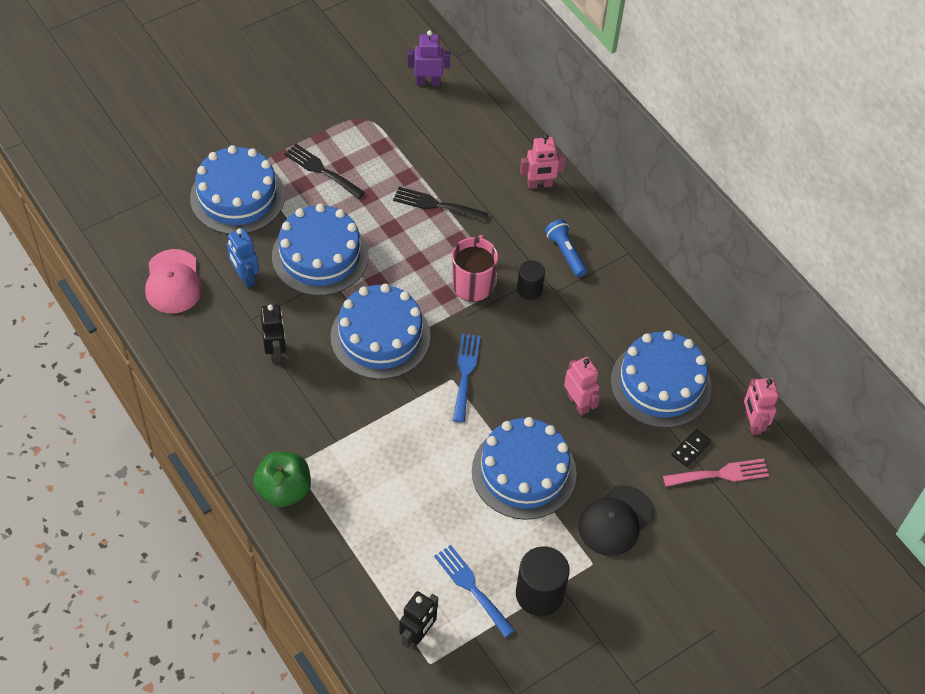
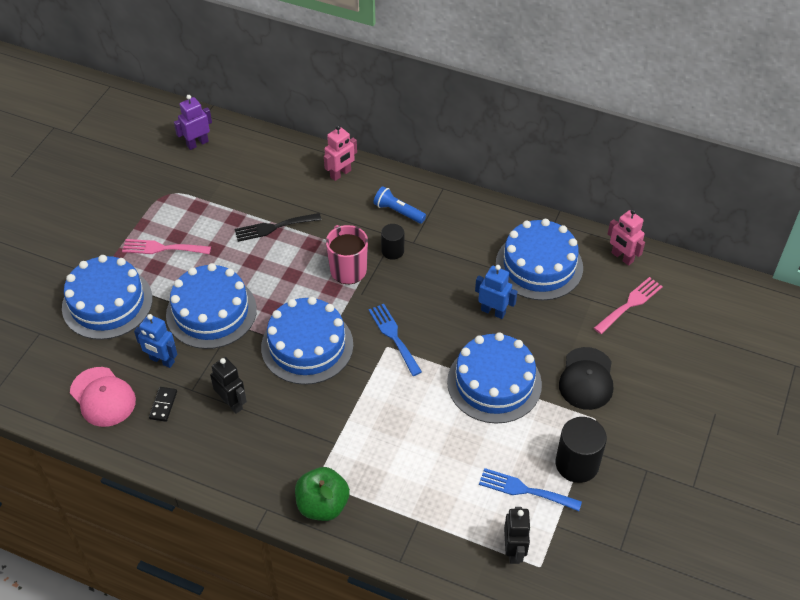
camera: 30 degrees left, 5 degrees down
(321, 170) = (162, 248): black fork -> pink fork
(578, 403) = (493, 311): pink robot -> blue robot
(690, 448) = (596, 298): black domino -> black domino (163, 405)

